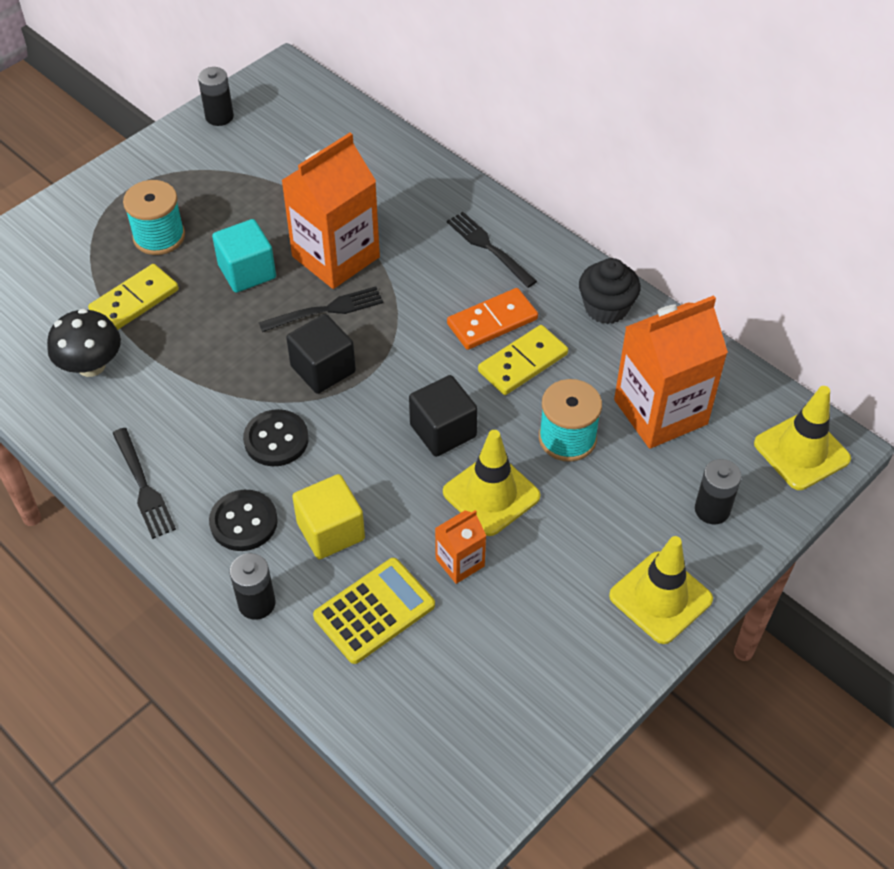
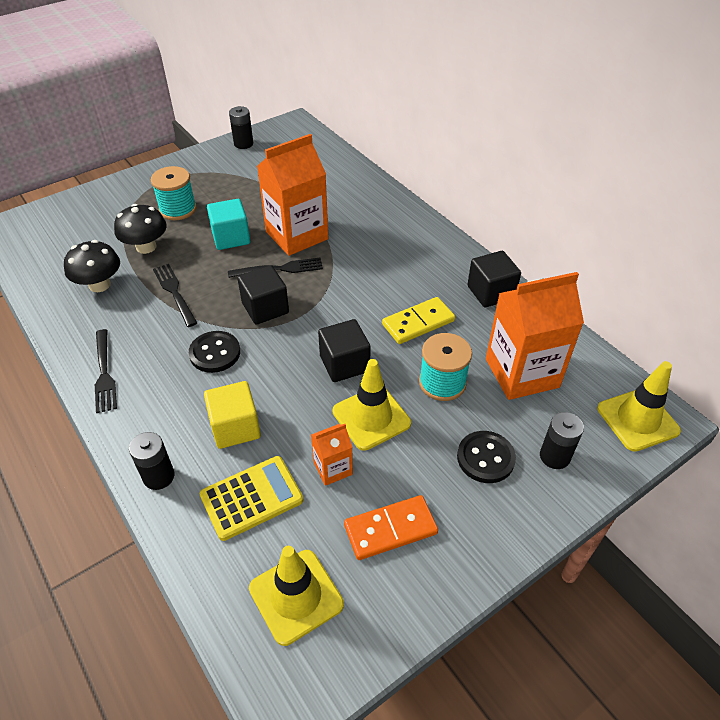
camera: 10 degrees right, 5 degrees down
(134, 301) = (146, 247): yellow domino -> black mushroom
(243, 522) = (170, 410): black button -> black button (485, 458)
(489, 248) = (409, 242): black fork -> black fork (174, 293)
(492, 322) = (401, 291): orange domino -> orange domino (390, 529)
(606, 308) = (490, 292): black cupcake -> black cube
(660, 597) = (498, 525): yellow traffic cone -> yellow traffic cone (296, 596)

